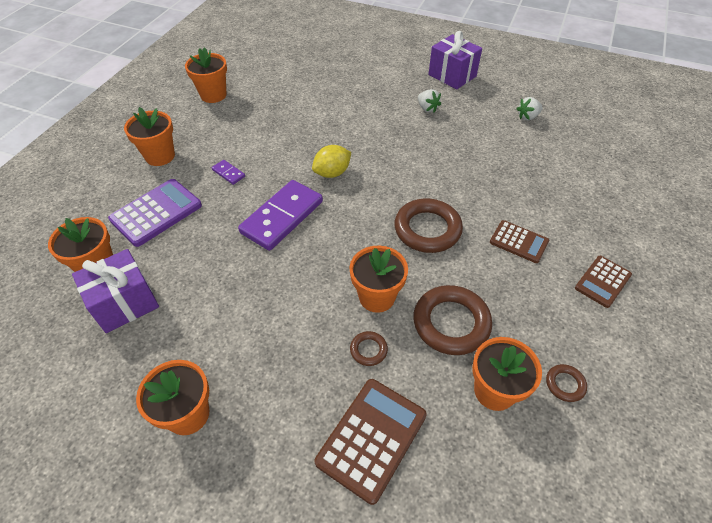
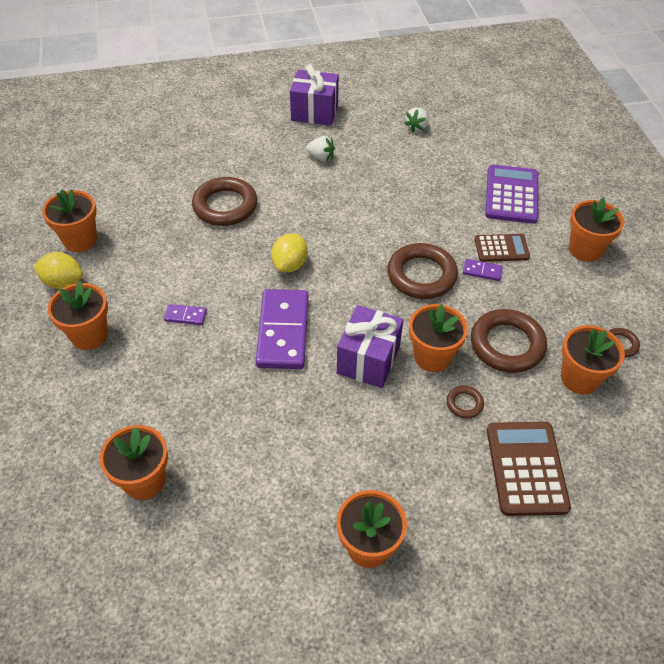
camera: 35 degrees left, 0 degrees up
(125, 303) = (211, 495): purple gift -> purple gift (368, 360)
(156, 213) = (149, 394): purple calculator -> purple calculator (511, 195)
(178, 116) = (63, 282): none -> yellow lemon
(325, 113) = (225, 206): none -> brown ring
(483, 252) = (482, 271): none -> purple domino
(602, 281) = (585, 249): brown calculator -> orange flower pot

